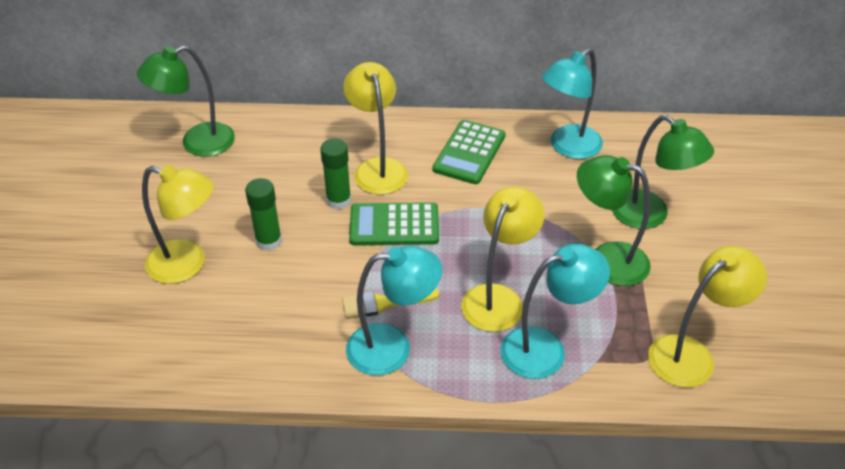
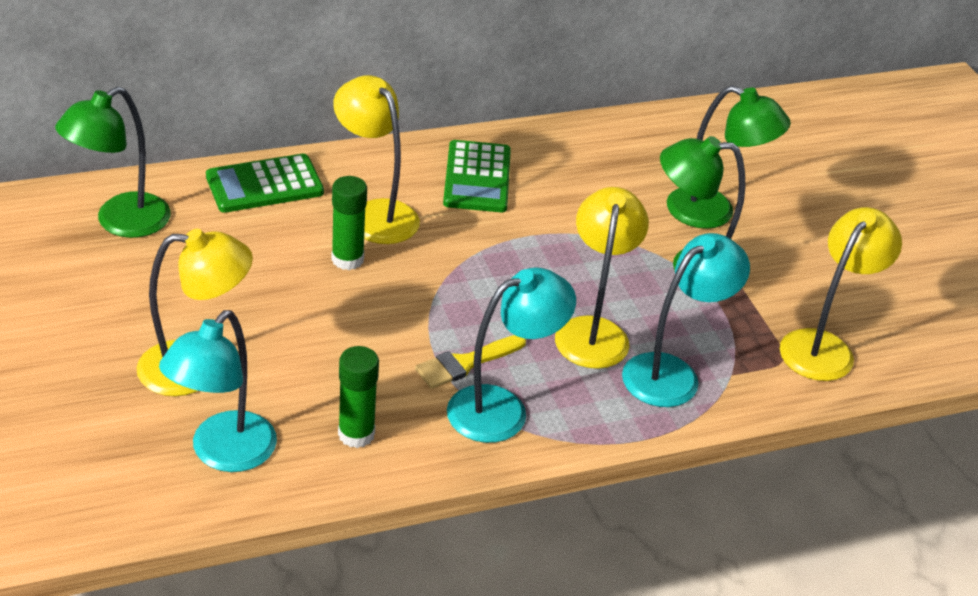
camera: 25 degrees left, 5 degrees down
(269, 241) = (285, 322): green glue stick -> green glue stick (356, 434)
(394, 225) = (431, 275): green calculator -> green calculator (264, 185)
(568, 147) = (588, 153): turquoise lamp -> turquoise lamp (223, 454)

